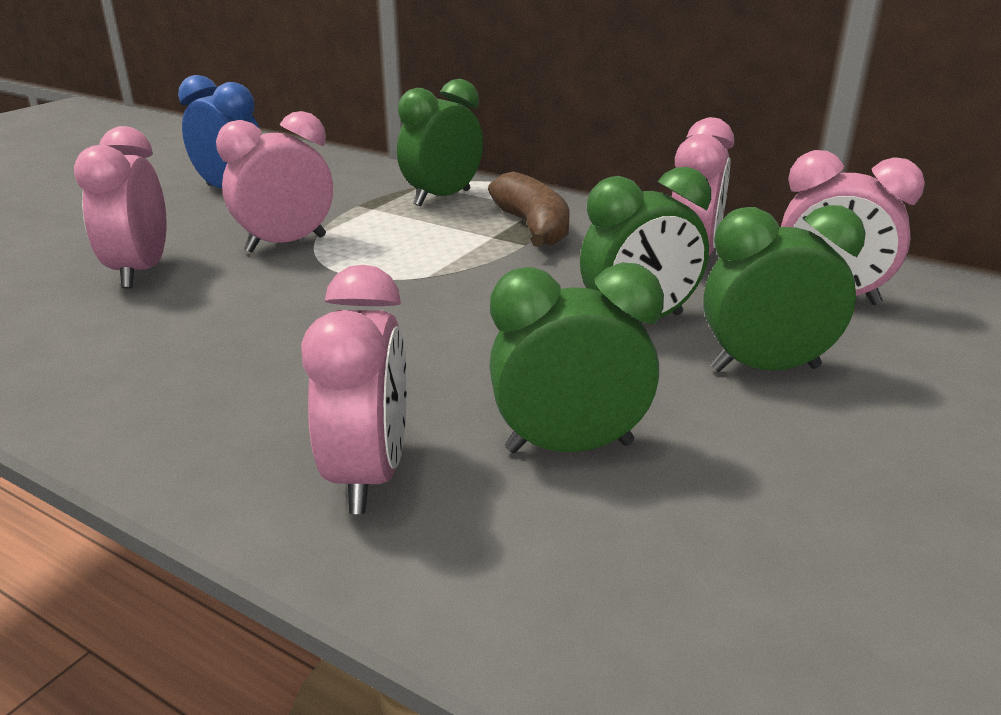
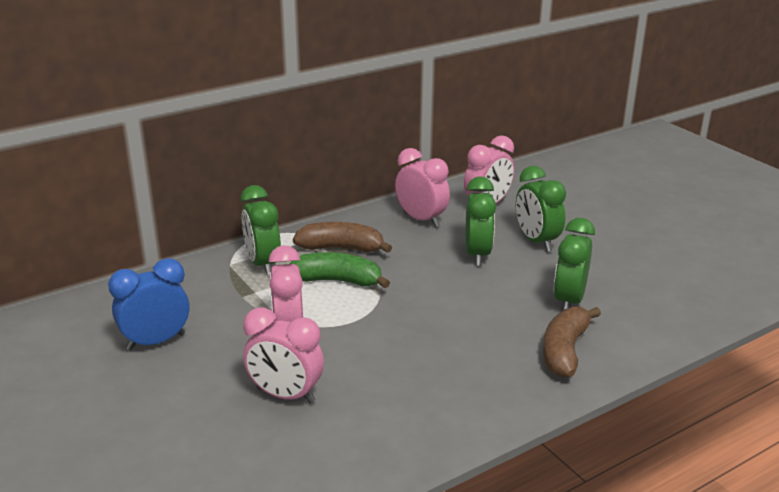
camera: 65 degrees left, 0 degrees up
(368, 475) = (565, 351): pink clock -> brown banana
(442, 243) = (337, 281): none -> green banana
(765, 368) = (536, 241): green clock -> green clock turned 45 degrees counterclockwise

